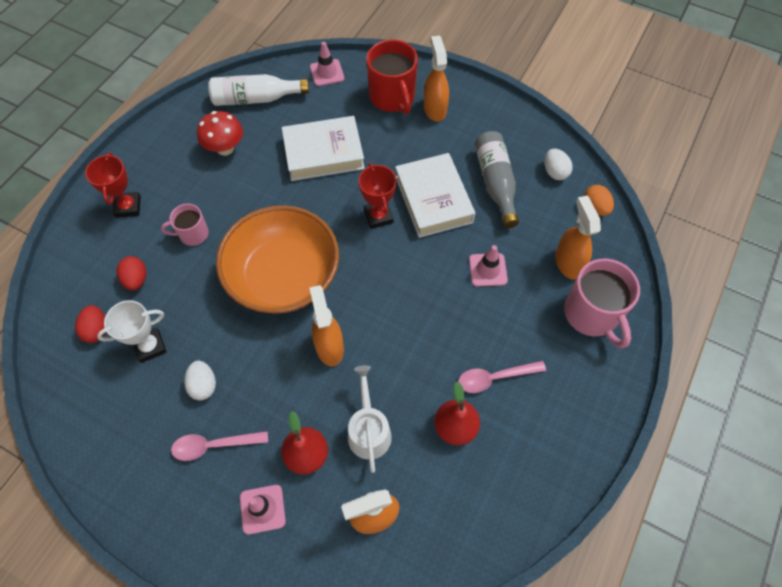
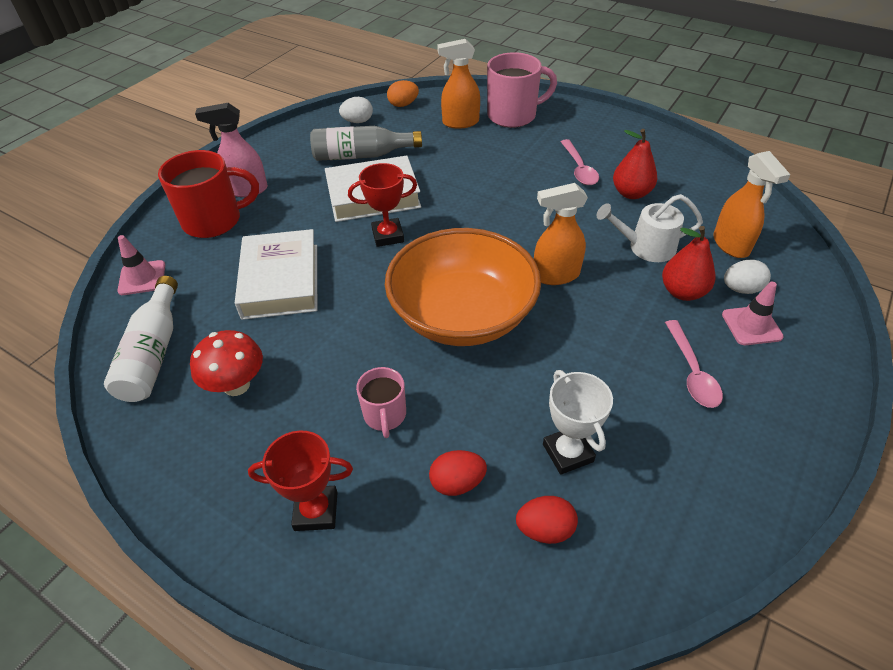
camera: 85 degrees left, 15 degrees down
(203, 385) = (617, 387): white egg -> white egg (741, 289)
(435, 109) = (246, 190): orange spray bottle -> pink spray bottle
(488, 270) = (464, 166): pink traffic cone -> none

